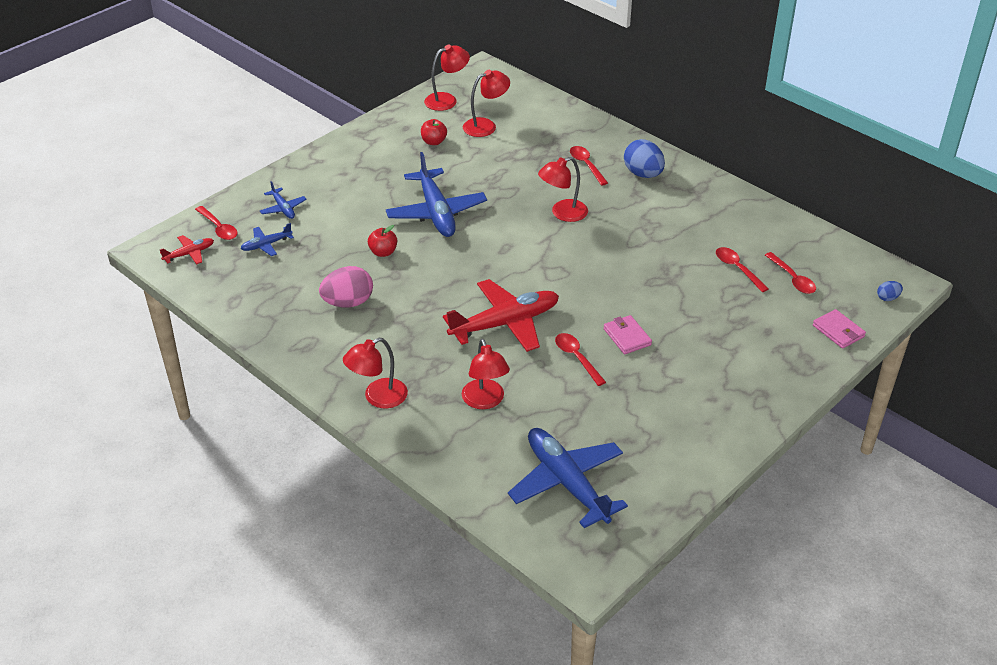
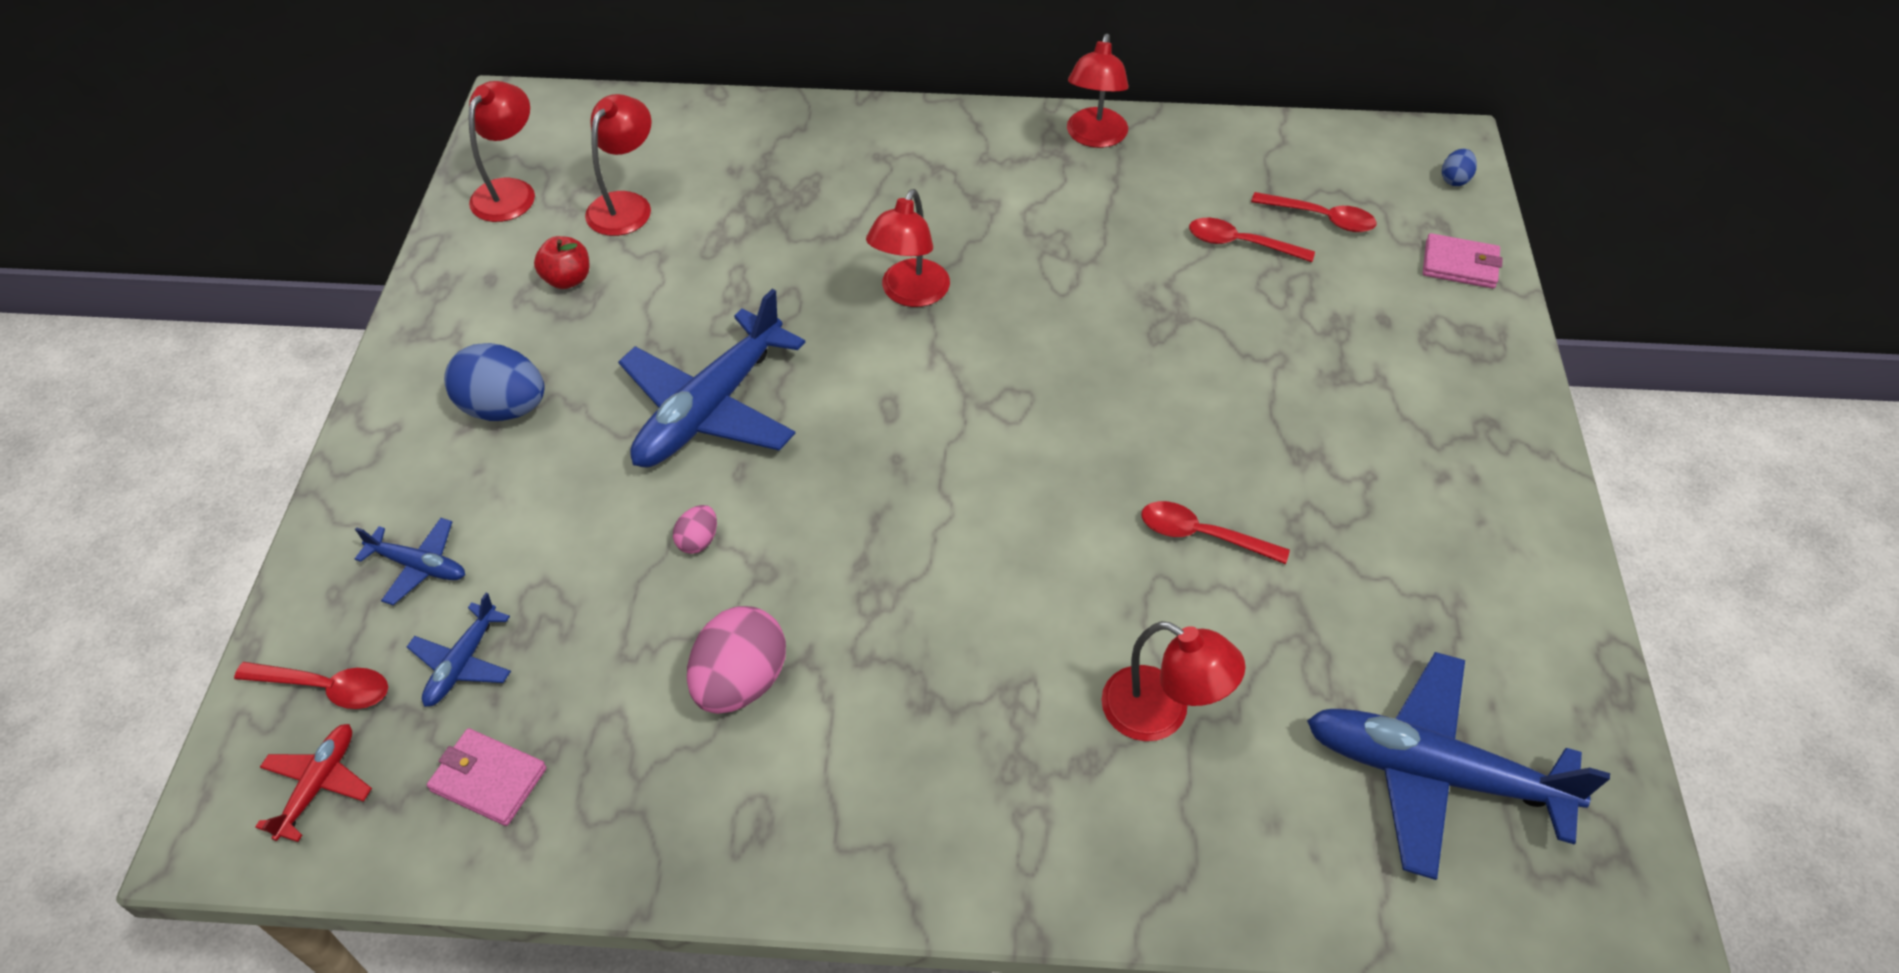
camera: 40 degrees left, 10 degrees up
(378, 397) = (991, 838): red lamp -> red lamp (1094, 137)
(383, 252) = (698, 540): red apple -> pink egg
(436, 212) = (710, 409): blue plane -> blue plane turned 90 degrees clockwise
(505, 323) = (1036, 545): red plane -> none
(586, 165) = (856, 191): red spoon -> none
(627, 337) = (1227, 450): pink wallet -> pink wallet (489, 779)
(643, 174) = (952, 162): blue egg -> blue egg (504, 408)

